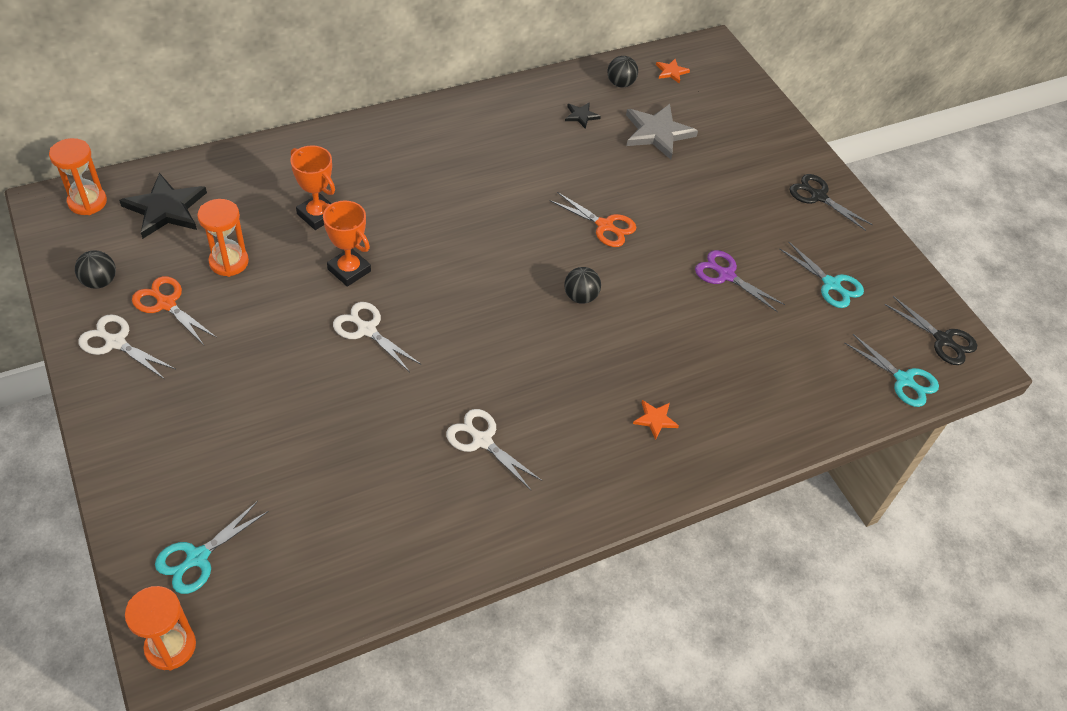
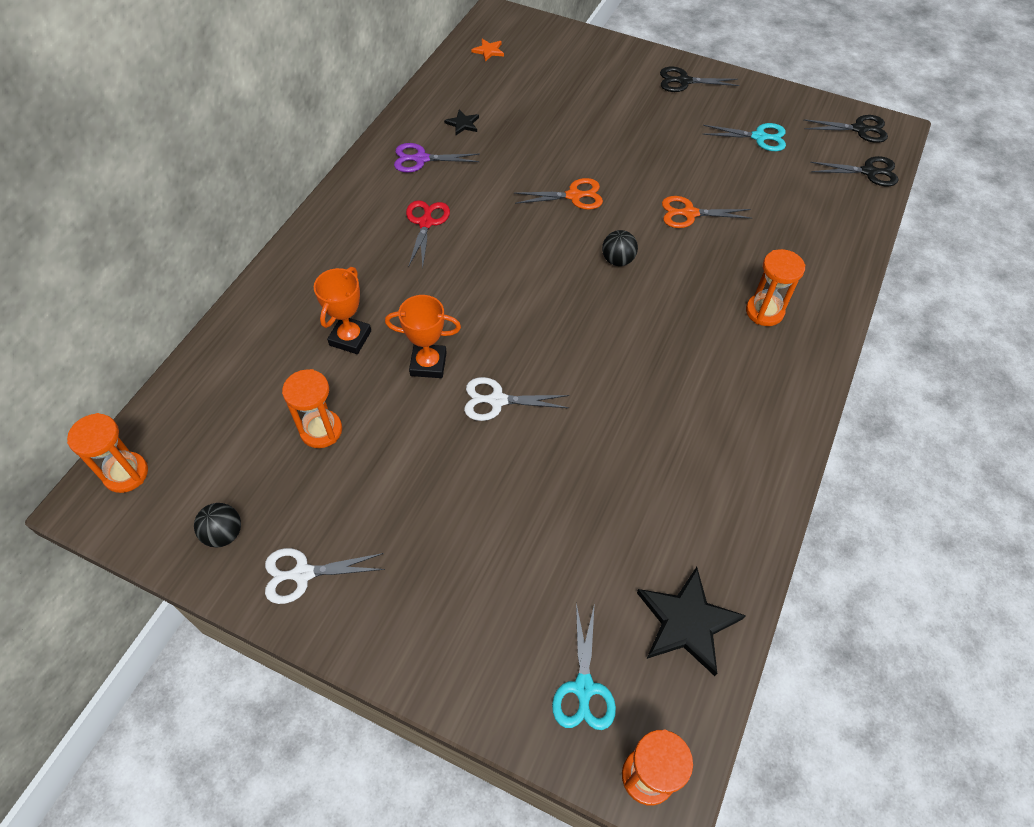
camera: 35 degrees left, 5 degrees up
(166, 208) = (209, 426): black star -> black star (687, 622)
(166, 304) = (309, 506): orange scissors -> orange scissors (689, 213)
(317, 215) = (350, 338): orange trophy -> orange trophy turned 75 degrees counterclockwise
(464, 171) = (426, 223): none -> red scissors
(482, 441) = (676, 418): white scissors -> none
(620, 83) = (463, 81): black ball -> none
(655, 419) = (764, 311): orange star -> orange hourglass
(657, 133) = (531, 103): grey star -> none
(726, 275) = (691, 176): purple scissors -> purple scissors (421, 159)
(903, 380) = (868, 172): turquoise scissors -> black scissors

